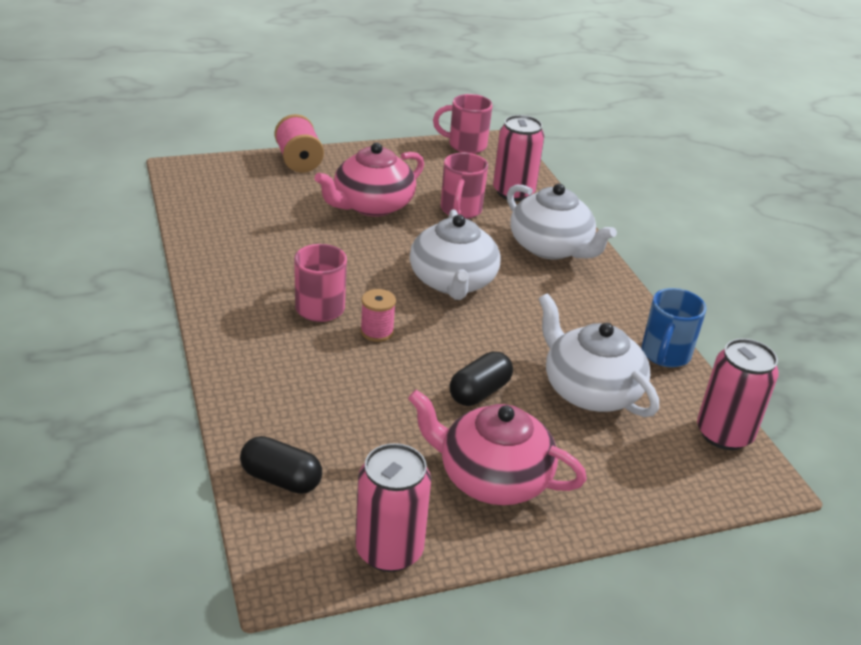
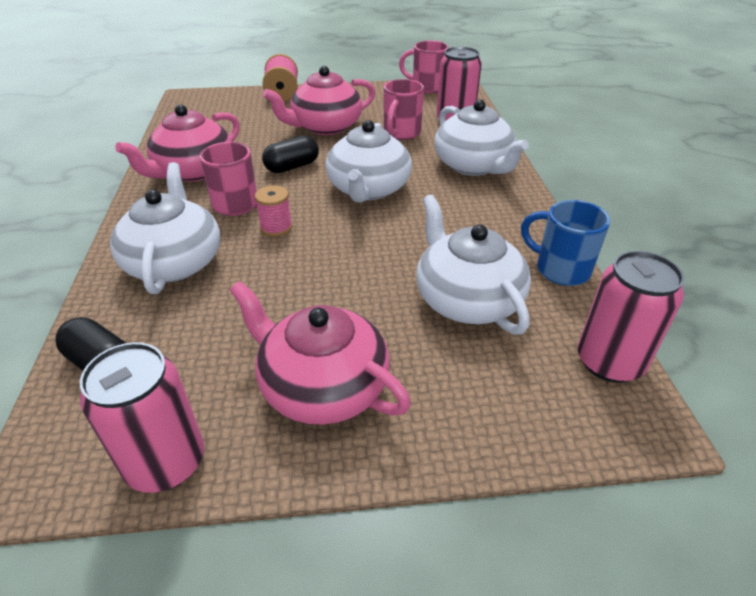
camera: 15 degrees right, 5 degrees up
(250, 271) = (193, 171): none -> pink teapot
(292, 376) = (175, 262): none -> white teapot
(479, 392) = (349, 292): black capsule -> black capsule (292, 167)
(665, 355) = (560, 269): blue mug -> blue mug turned 90 degrees clockwise

